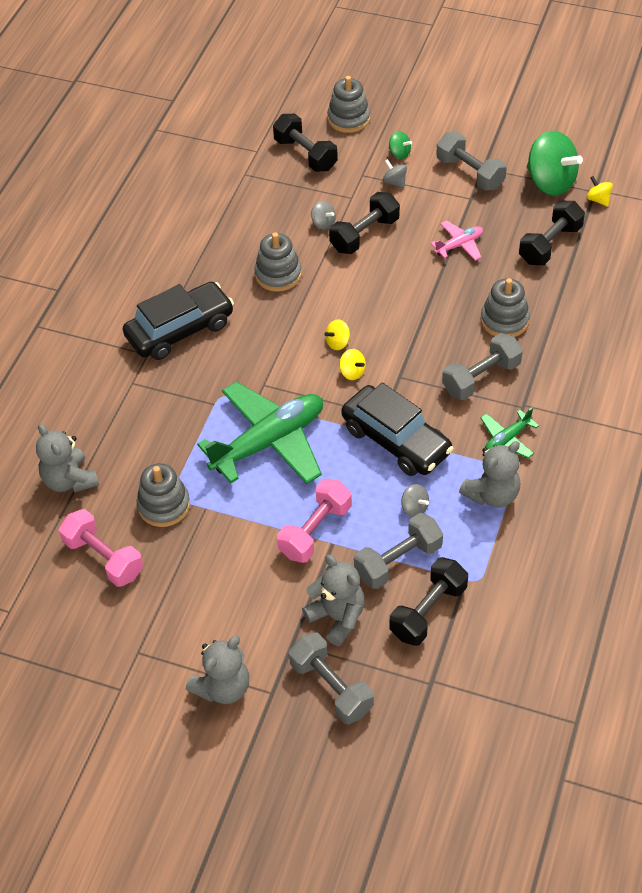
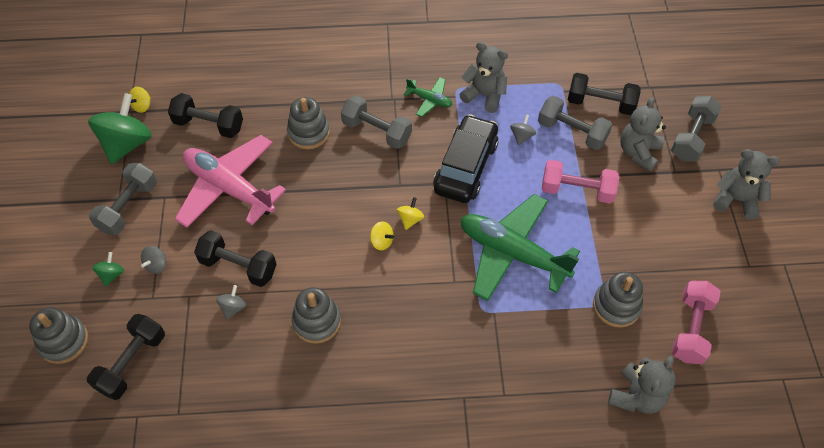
camera: 115 degrees left, 5 degrees up
(180, 330) = (422, 380): black car -> none
(459, 245) = (229, 188): pink plane -> pink plane, size x2.17

